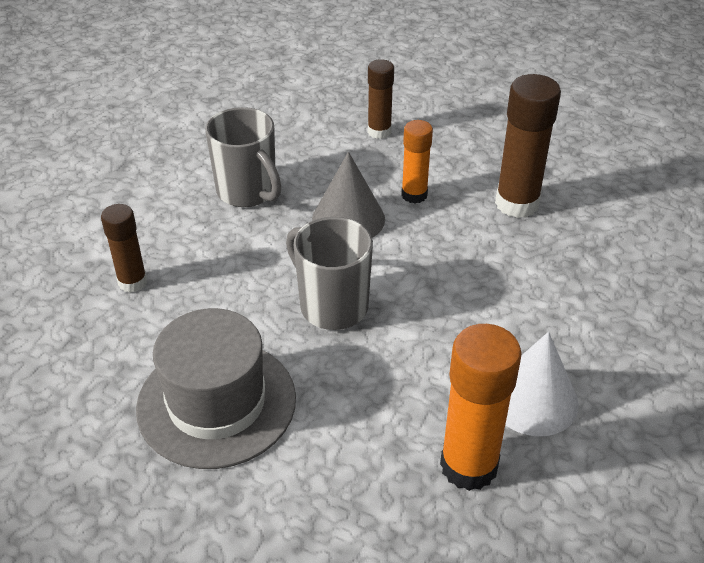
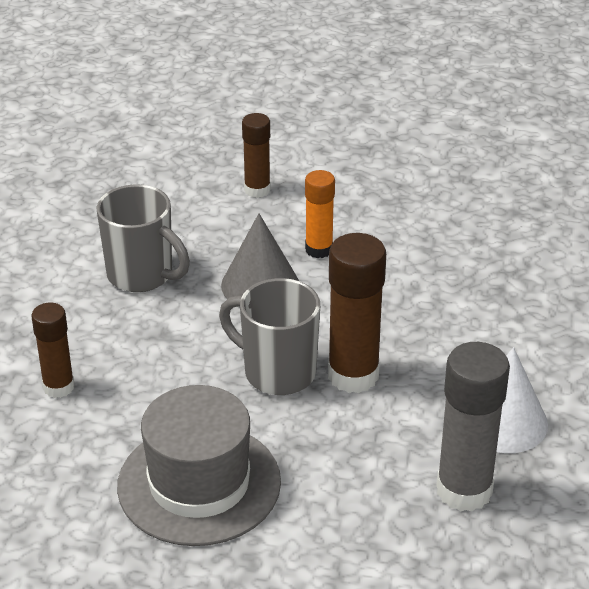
camera: 15 degrees left, 5 degrees down
(468, 466) = (464, 490): orange glue stick -> grey glue stick
(517, 204) = (426, 241): brown glue stick -> brown glue stick (353, 375)

